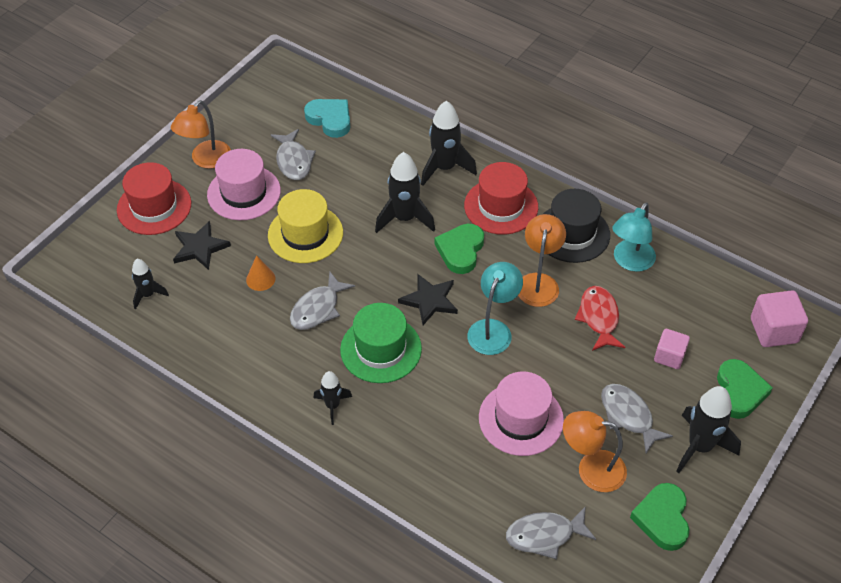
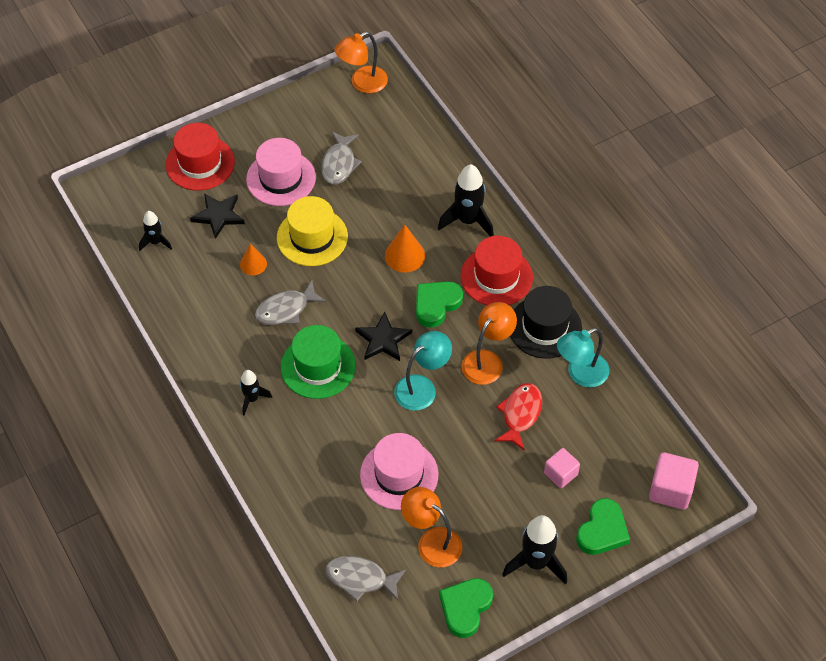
camera: 25 degrees right, 5 degrees up
(206, 160) = (265, 135): orange lamp -> orange lamp (362, 83)
(330, 119) = (393, 135): turquoise heart -> none
(404, 218) = (405, 255): black rocket -> orange cone
(628, 416) = (491, 511): grey fish -> none

